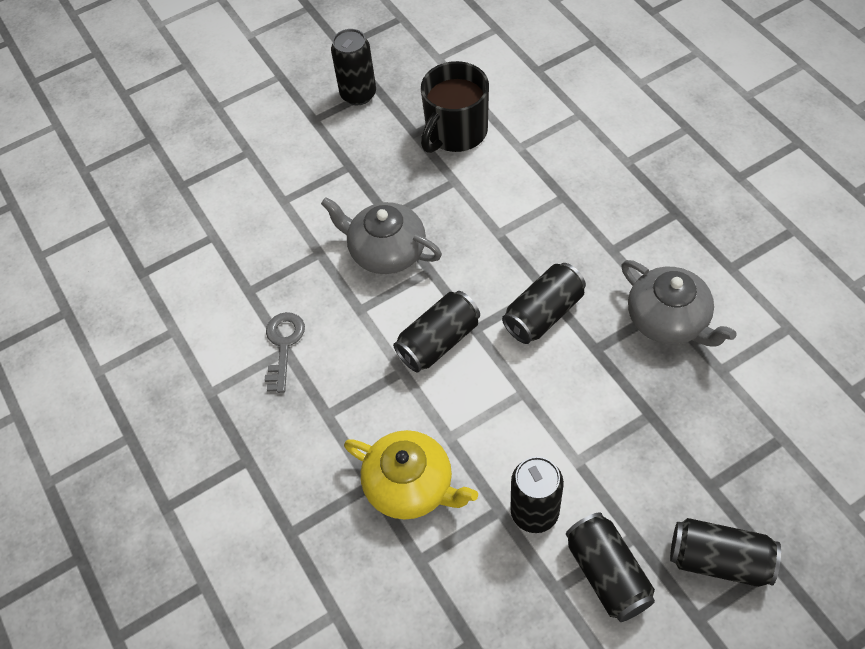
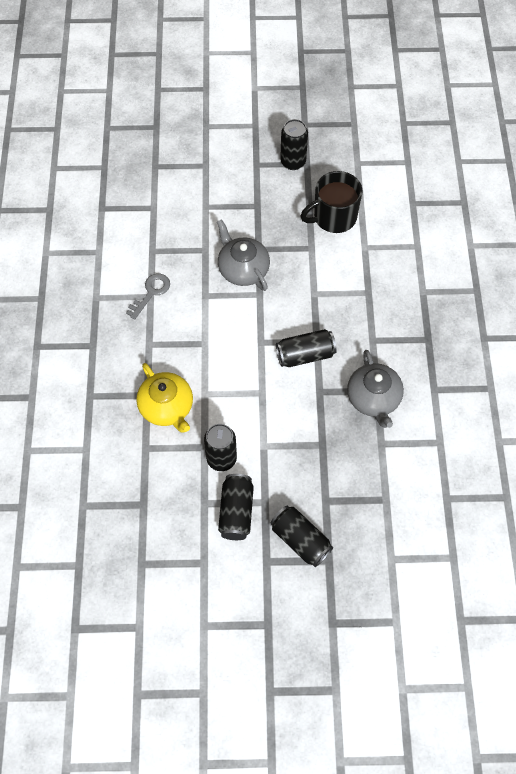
camera: 25 degrees right, 5 degrees up
(438, 341) = (236, 338): black can -> none

